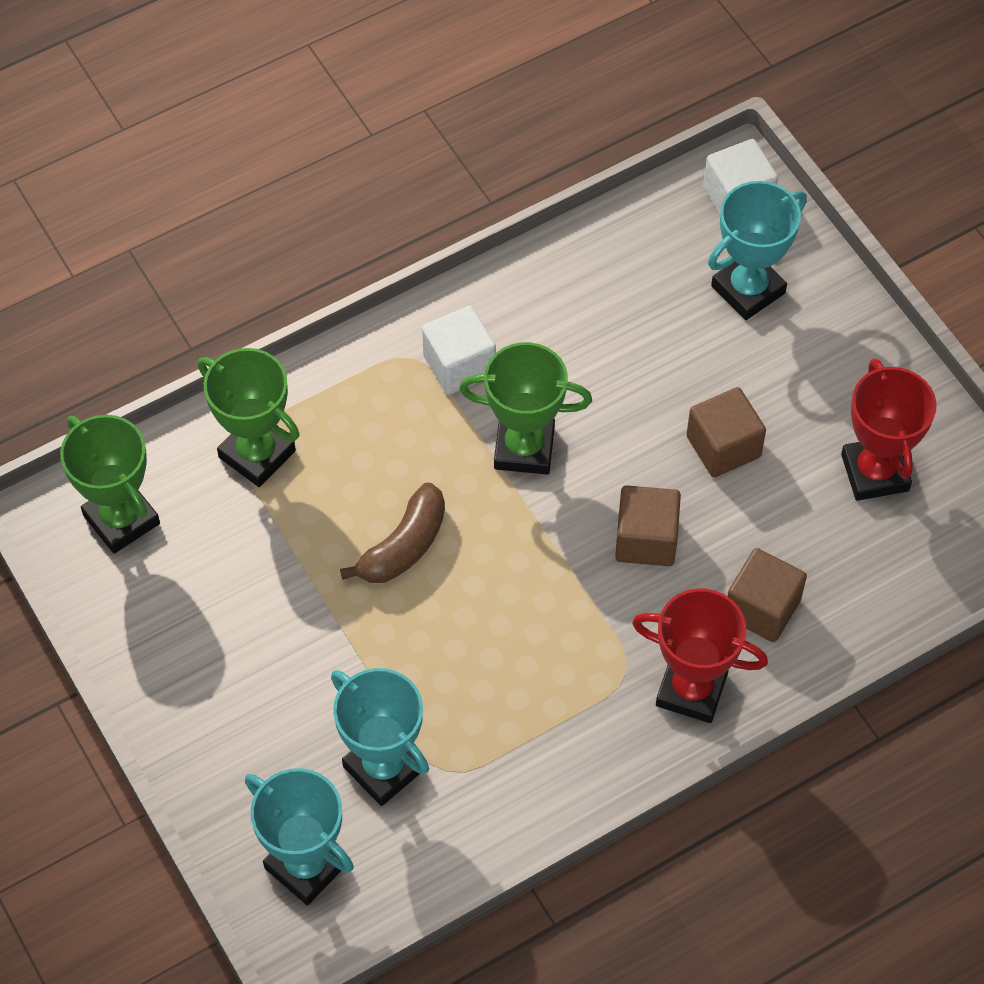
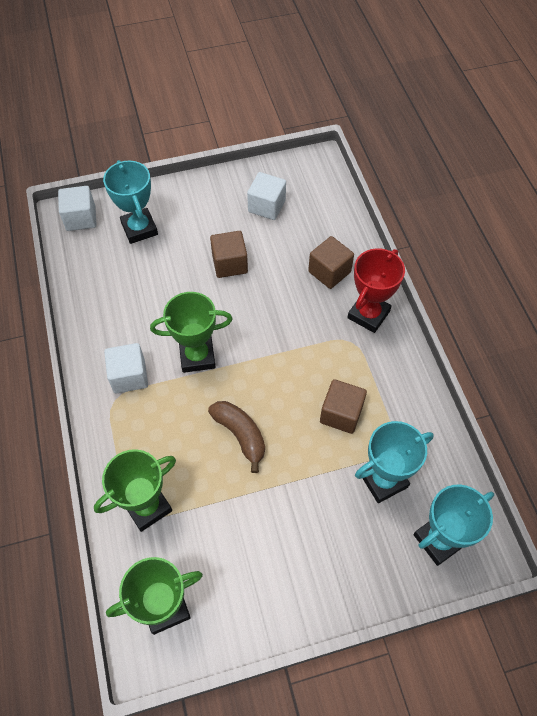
camera: 75 degrees left, 0 degrees up
(524, 448) = (197, 356): green trophy -> green trophy turned 60 degrees clockwise
(646, 539) = (274, 312): brown cube -> brown cube (341, 414)
(874, 472) = (266, 206): red trophy -> white cube

